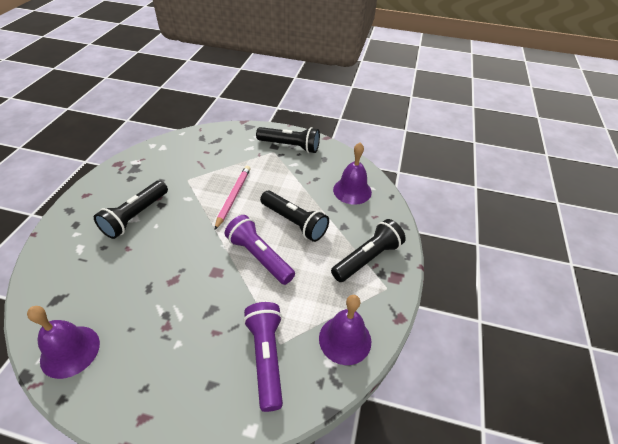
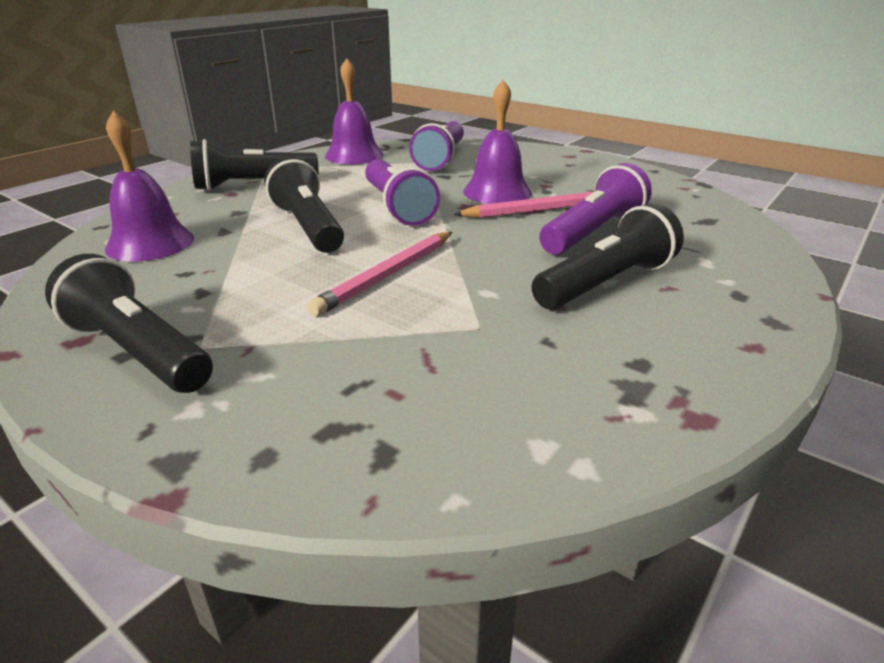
camera: 155 degrees left, 15 degrees down
(70, 351) = (660, 187): purple bell -> purple bell (497, 192)
(136, 260) = (593, 232): none -> purple flashlight
(170, 279) = (538, 210): none -> pink pencil

